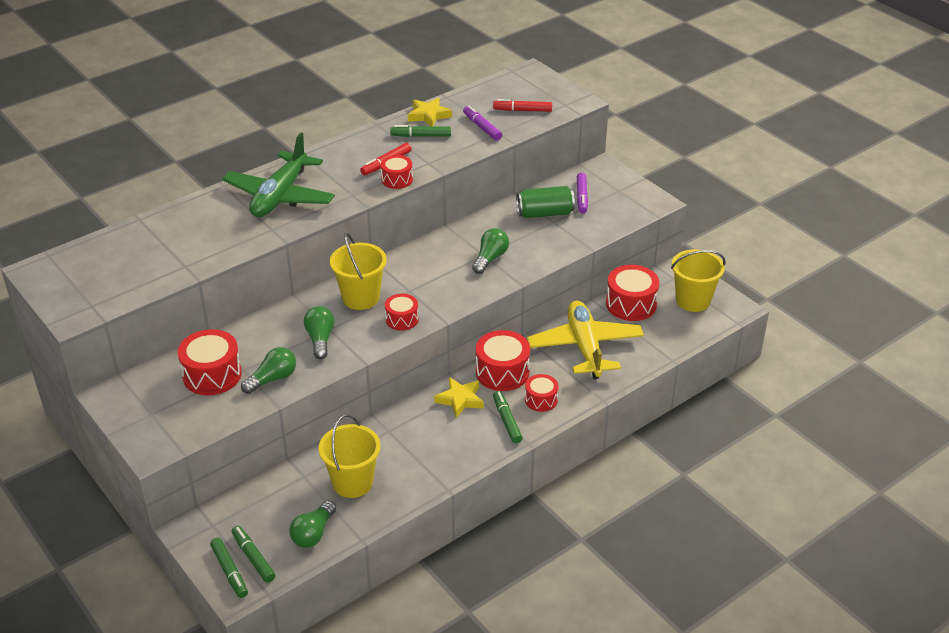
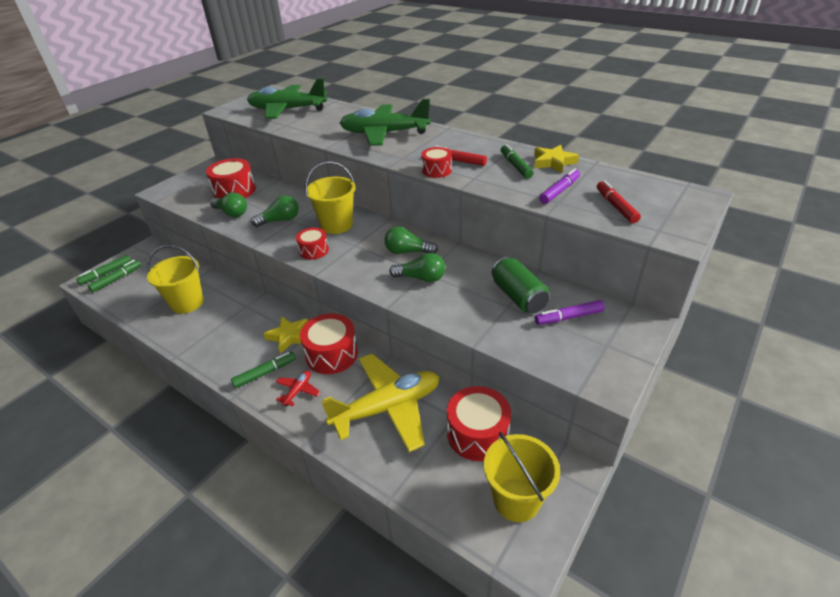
camera: 75 degrees right, 0 degrees up
(131, 260) = (287, 110): none -> green plane
(313, 533) = (136, 298): green light bulb -> green light bulb (407, 252)
(541, 400) = (298, 391): red drum -> red plane

